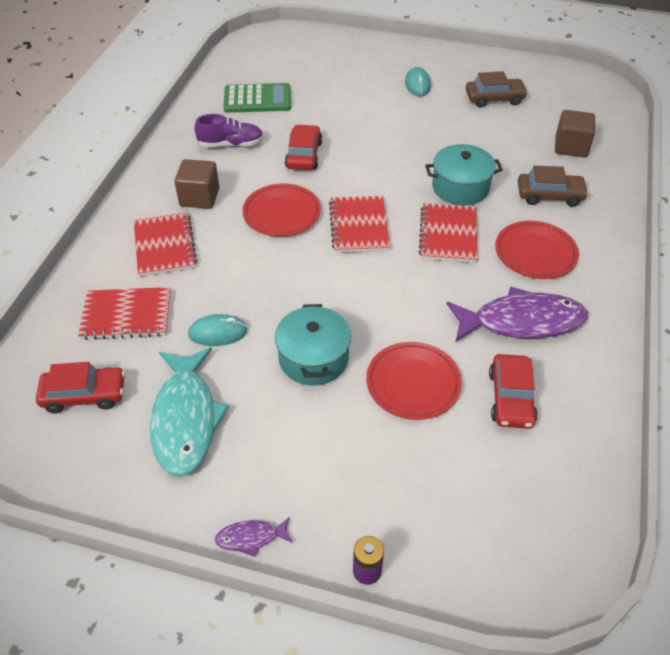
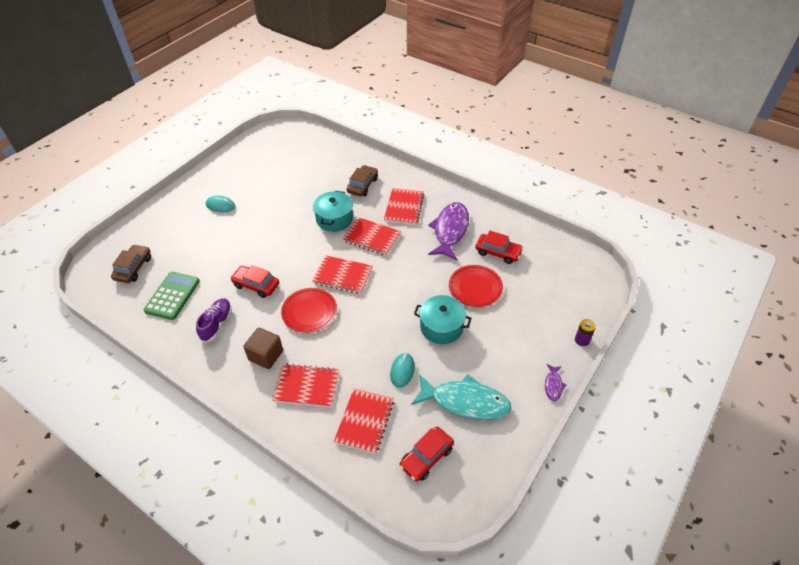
camera: 70 degrees left, 0 degrees up
(84, 395) = (426, 457): red car -> red car turned 150 degrees counterclockwise
(494, 98) = (261, 176): brown car -> brown car (133, 268)
(535, 253) = (404, 207): red plate -> red notebook
(571, 147) = (327, 162): brown cube -> none

